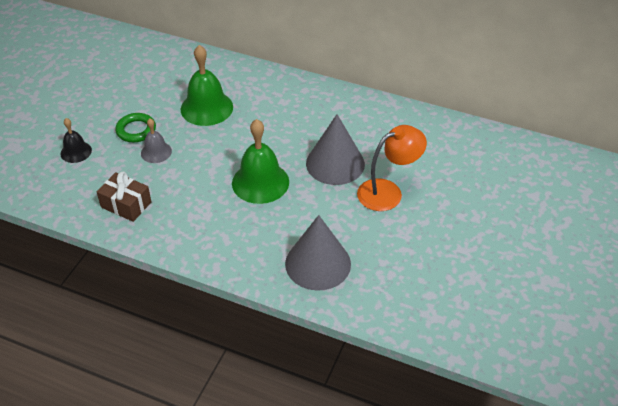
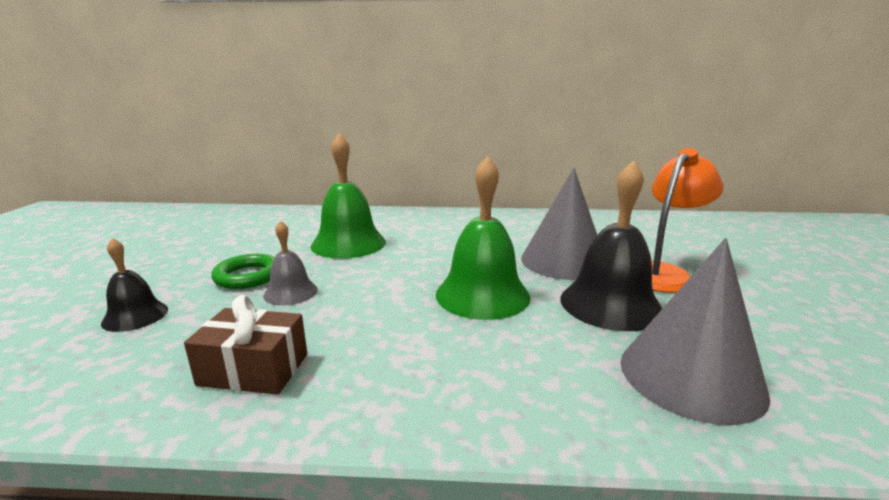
camera: 20 degrees left, 25 degrees down
(326, 209) = (610, 304): none -> black bell

